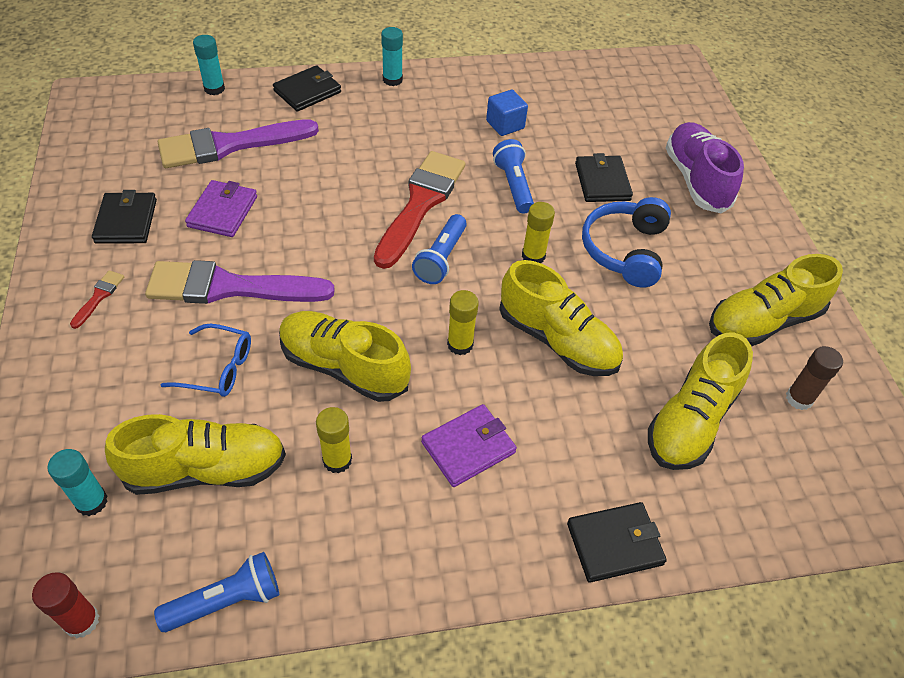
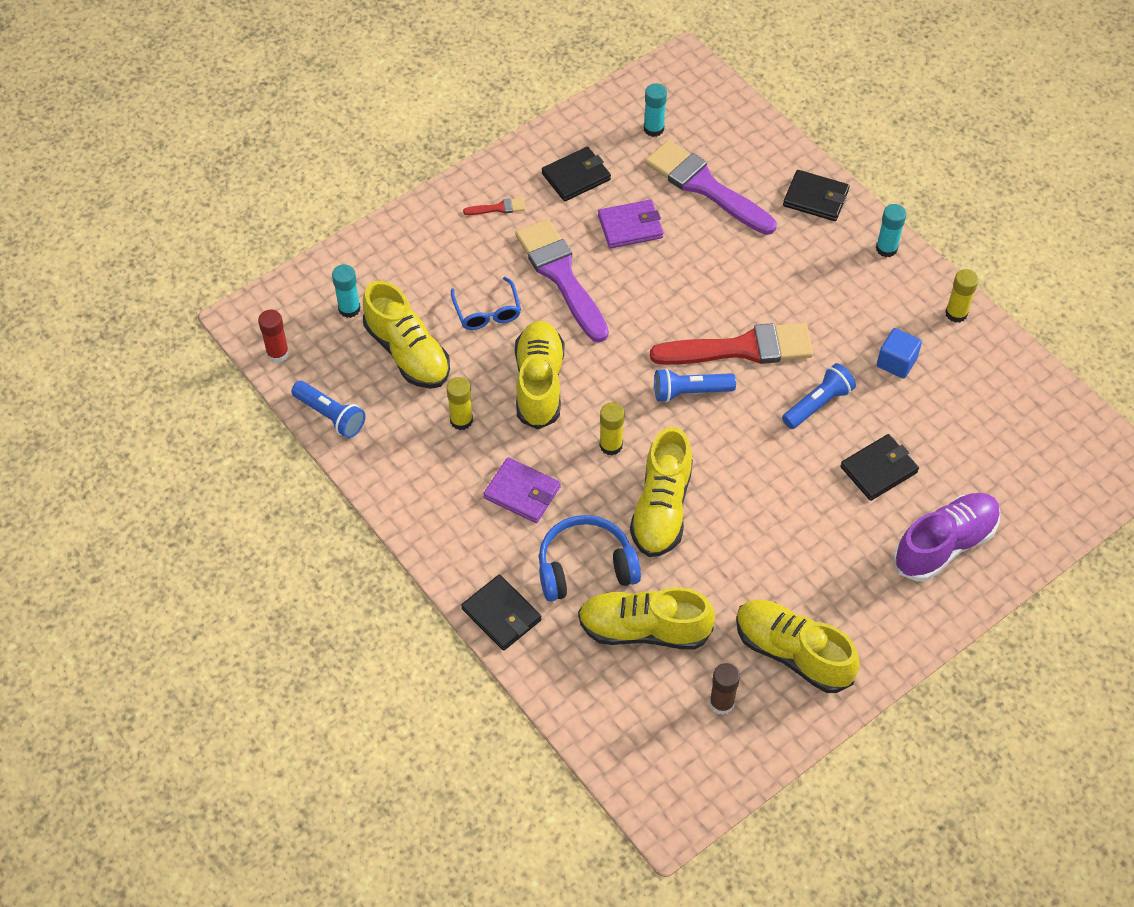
camera: 65 degrees right, 5 degrees up
(214, 89) = (763, 135): turquoise glue stick -> turquoise glue stick (653, 129)
(533, 256) = (742, 454): yellow glue stick -> yellow glue stick (956, 313)
(625, 250) = (801, 519): blue headphones -> blue headphones (585, 567)

